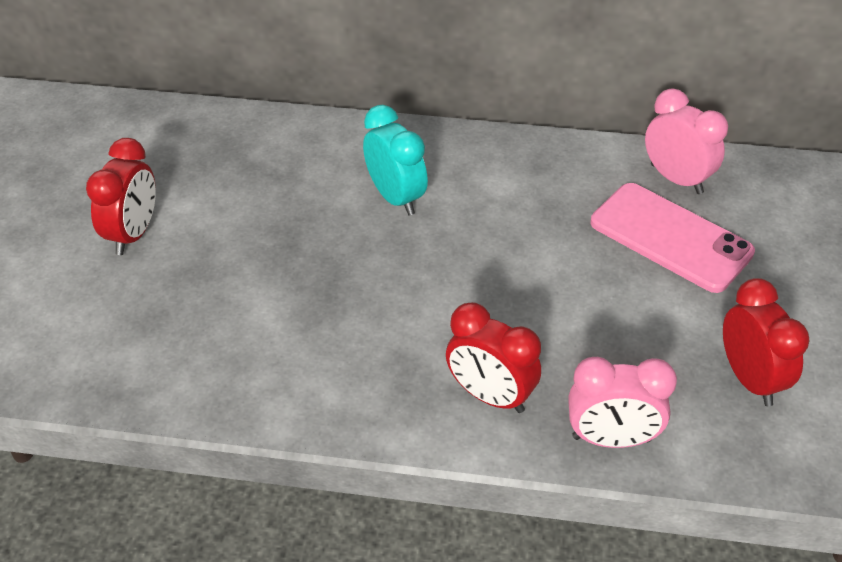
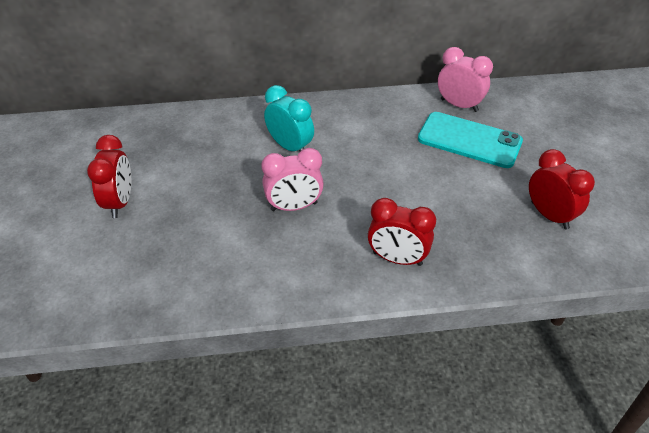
camera: 15 degrees left, 0 degrees up
(611, 439) = (482, 269): pink clock -> pink clock (294, 206)
(670, 237) = (469, 140): pink phone -> turquoise phone

